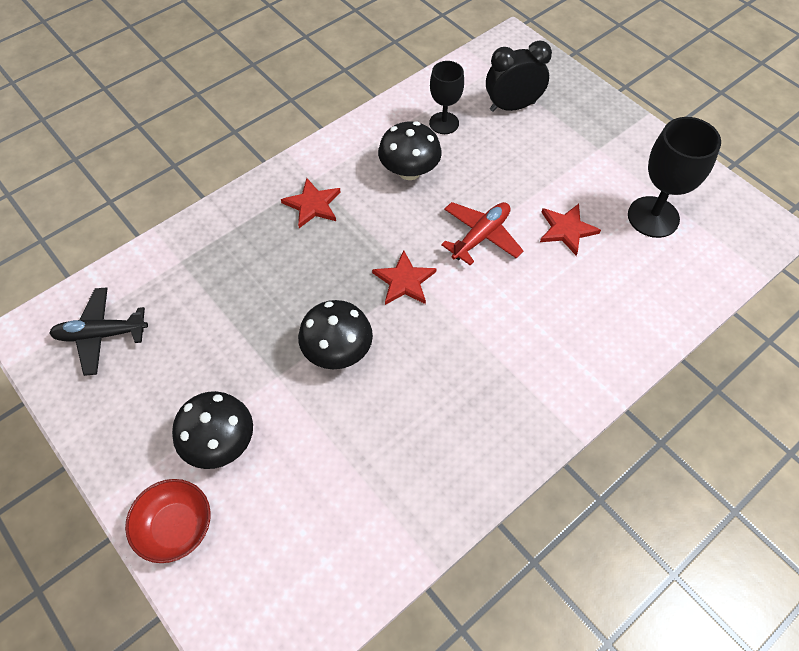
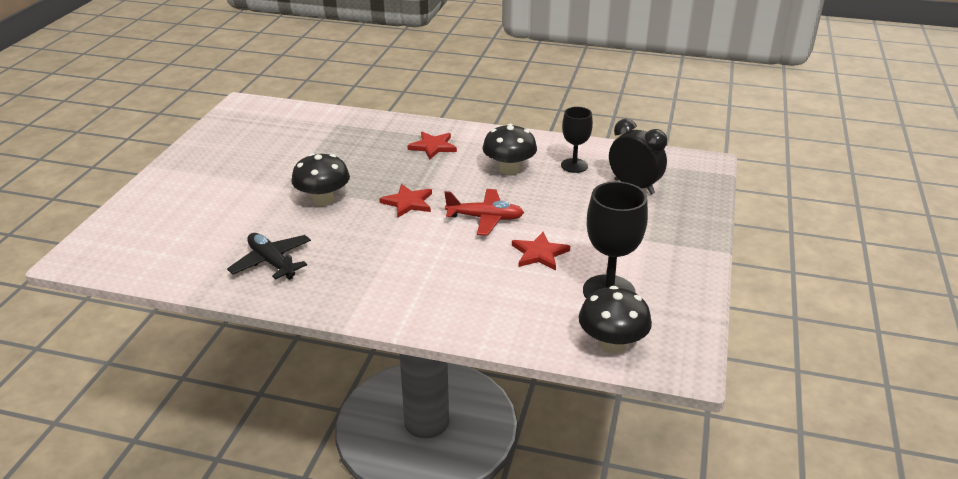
camera: 55 degrees right, 25 degrees down
(101, 335) = (260, 123): black plane -> black plane (272, 262)
(175, 527) = (150, 195): red bowl -> none
(220, 443) = (218, 187): black mushroom -> black mushroom (612, 344)

